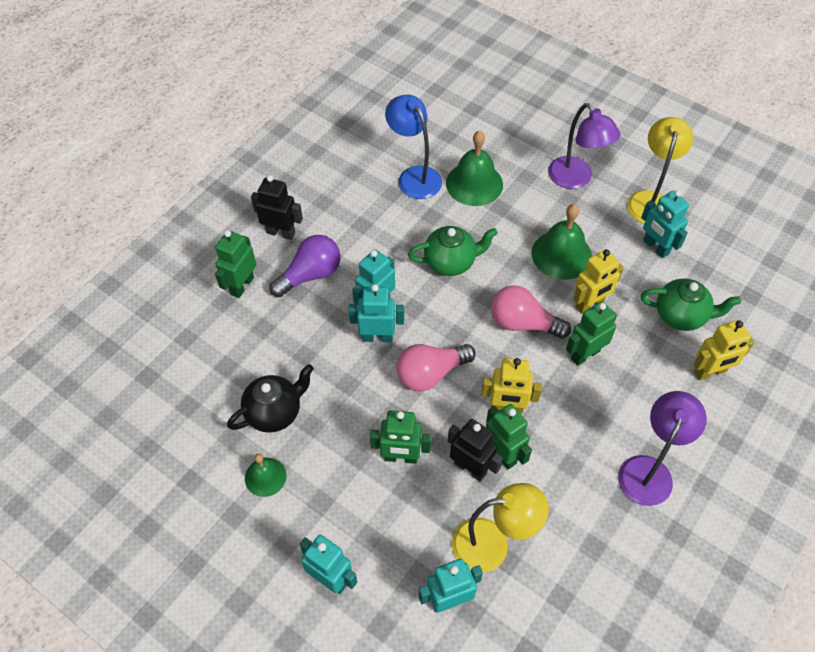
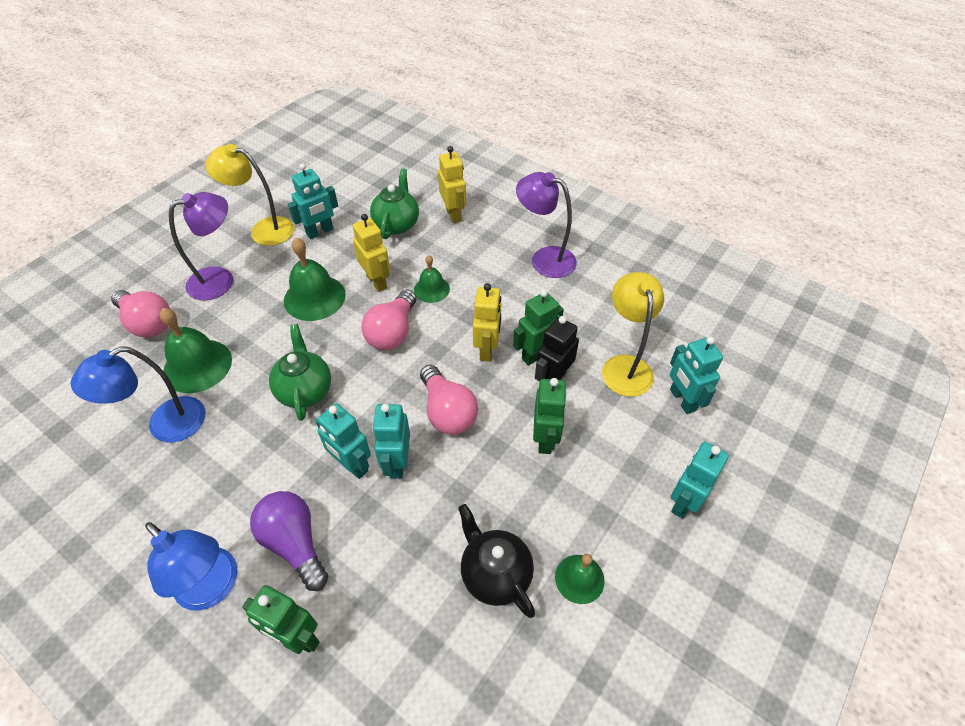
camera: 90 degrees left, 5 degrees down
(281, 232) = (214, 588): black robot -> blue lamp
(518, 141) = (148, 323): none -> pink light bulb
(585, 354) = (431, 289): green robot -> green bell

